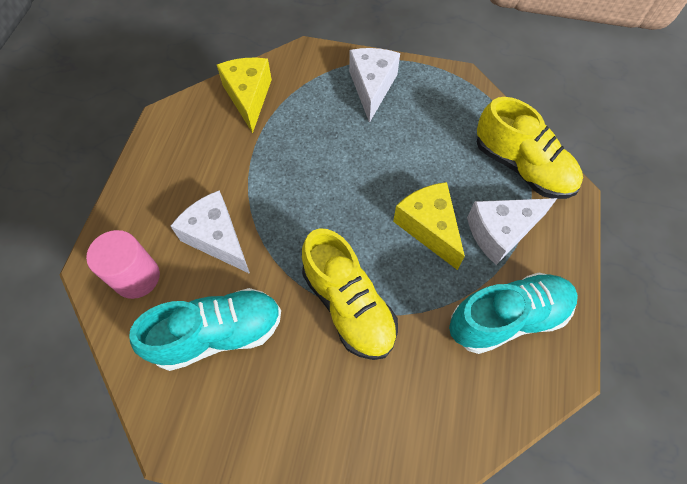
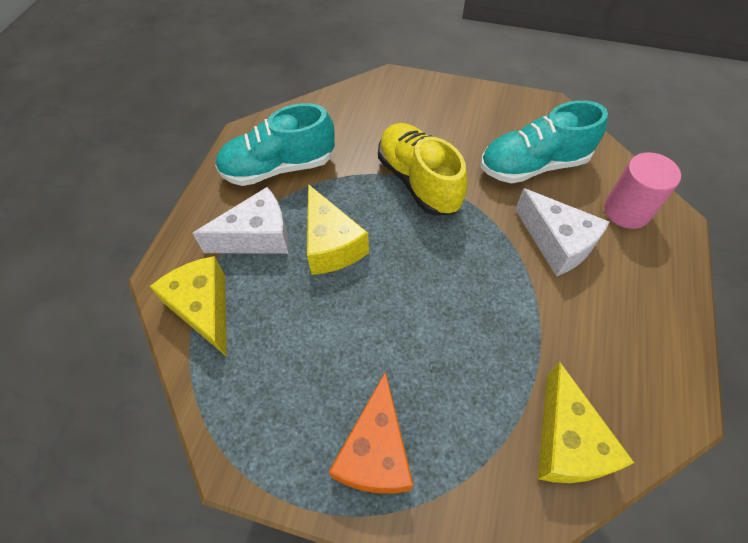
camera: 175 degrees left, 5 degrees down
(372, 87) = (376, 452): white cheese -> orange cheese
(522, 167) = (204, 308): yellow shoe -> yellow cheese

